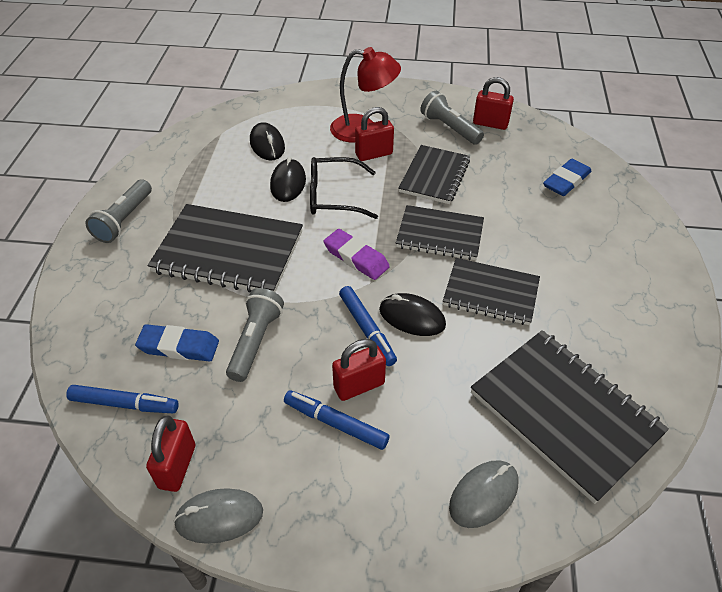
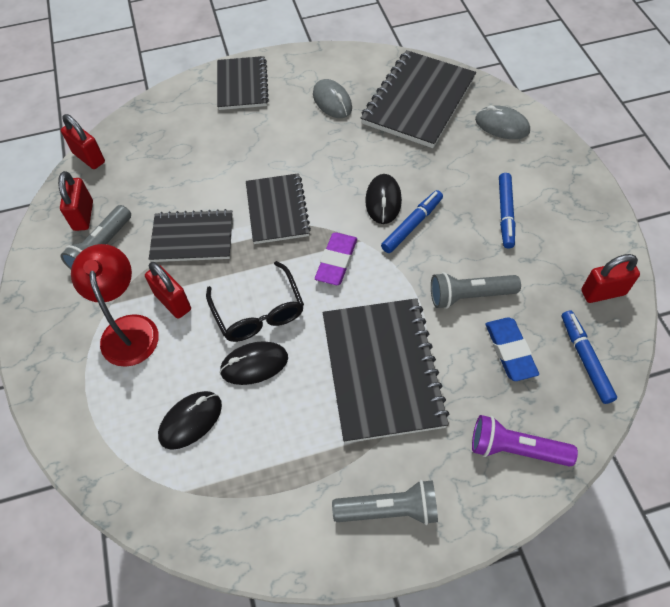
camera: 110 degrees left, 10 degrees up
(98, 309) = (515, 449): none -> purple flashlight
(219, 517) = (615, 249): grey mouse -> grey mouse (332, 101)
(359, 386) = (466, 212): red padlock -> red padlock (89, 158)
(490, 293) = (330, 160): black notebook -> black notebook (242, 85)
(566, 181) = (164, 141): blue eraser -> none

